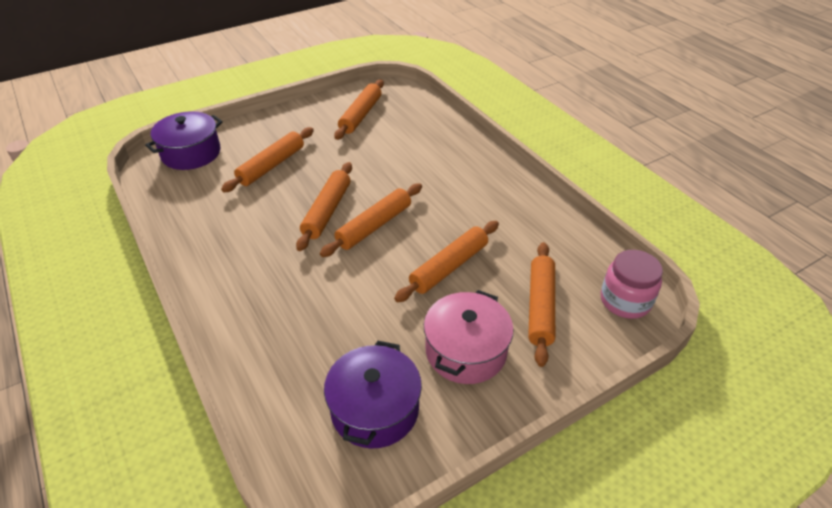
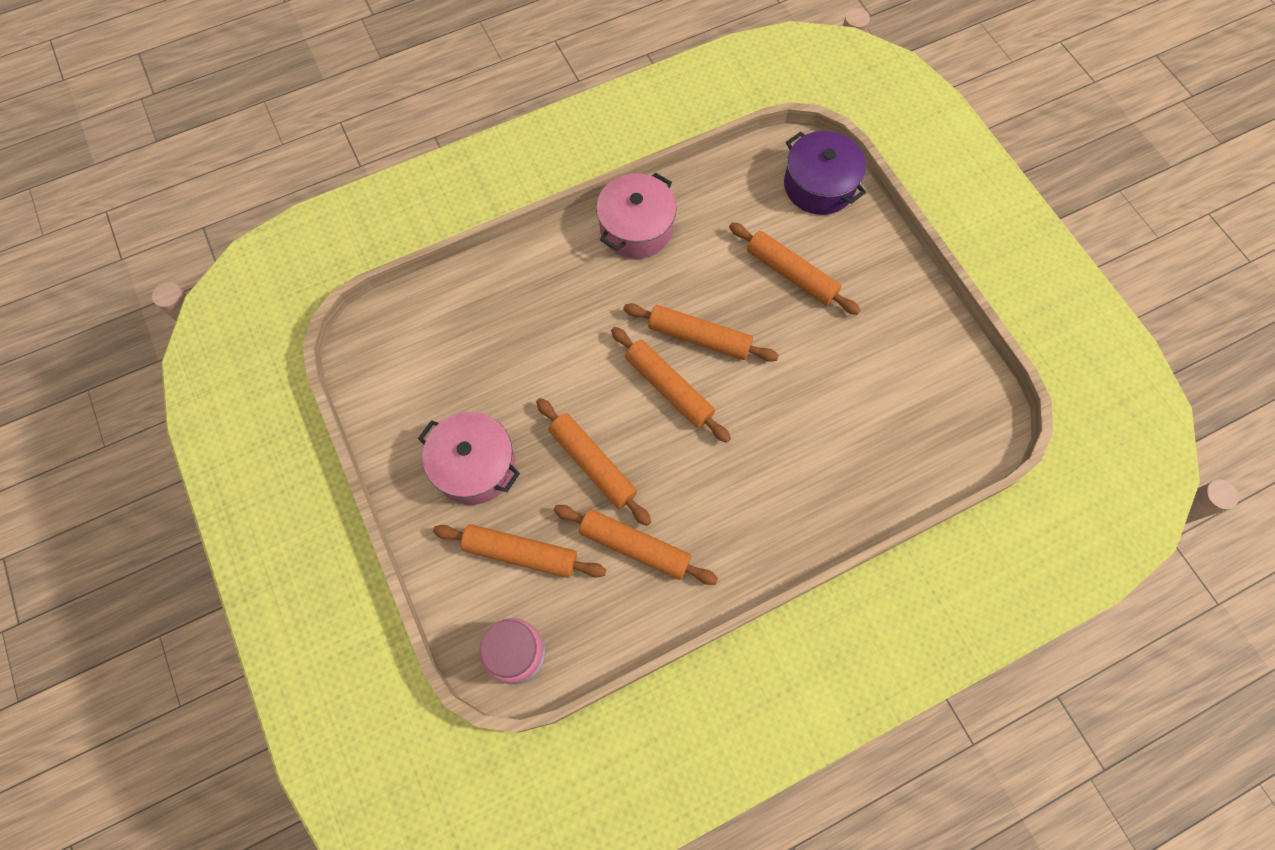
camera: 95 degrees right, 25 degrees up
(209, 255) = (636, 228): none -> pink pot
(361, 115) = (911, 378): orange rolling pin -> orange rolling pin (634, 547)
(375, 409) = (425, 380): purple pot -> none

